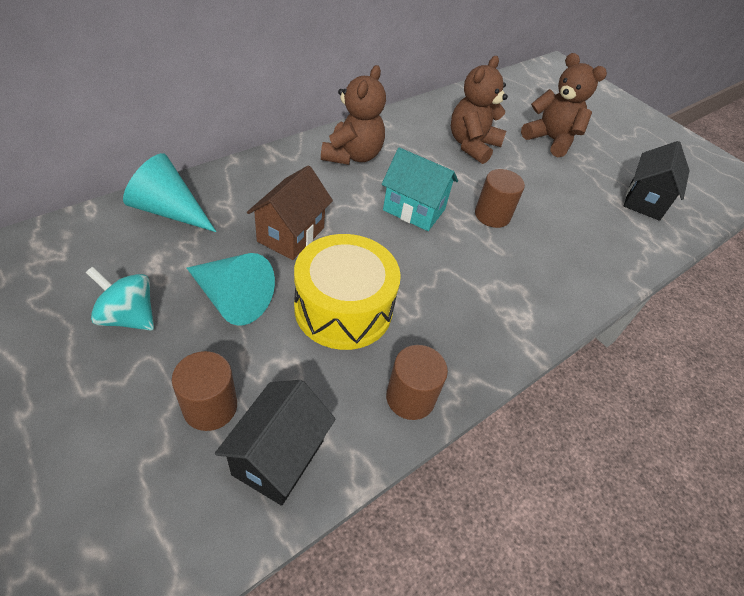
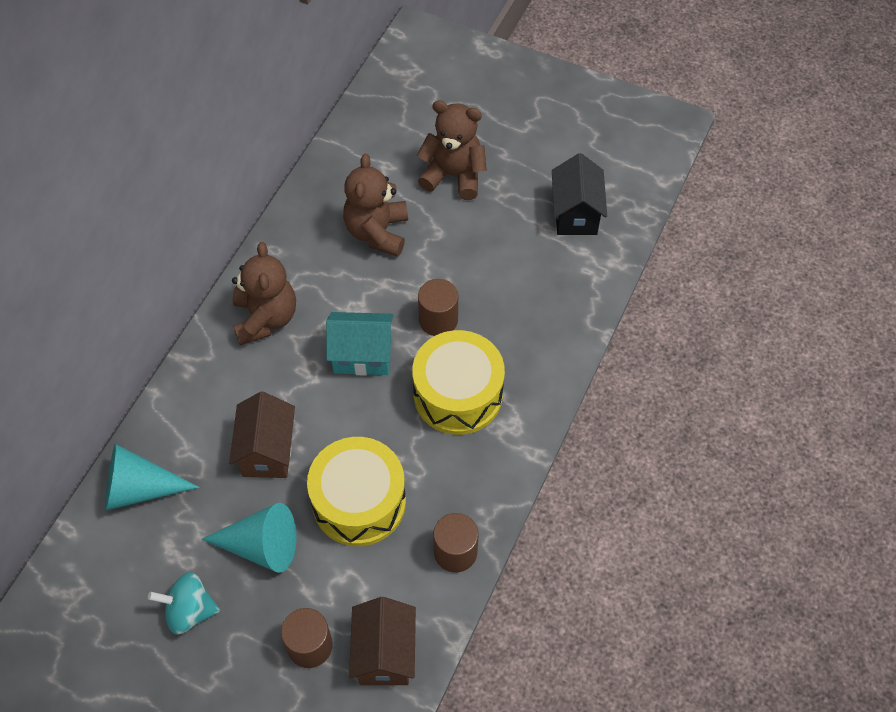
camera: 20 degrees left, 10 degrees up
(278, 457) = (384, 654): black house -> brown house
(482, 272) = (458, 394): none -> yellow drum

